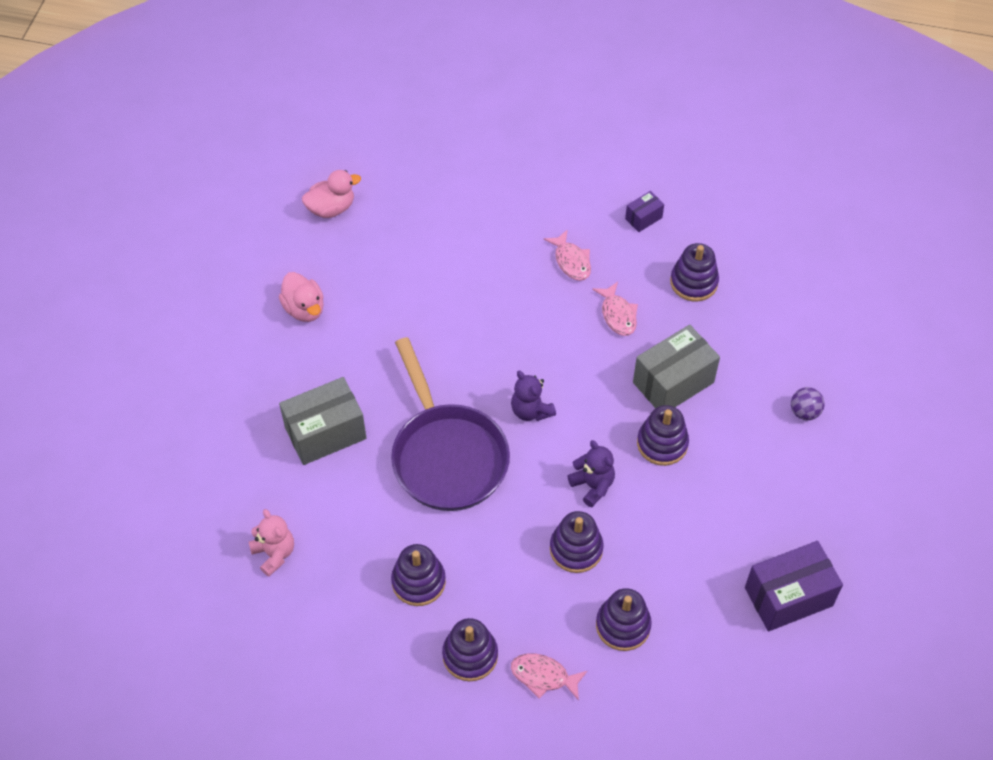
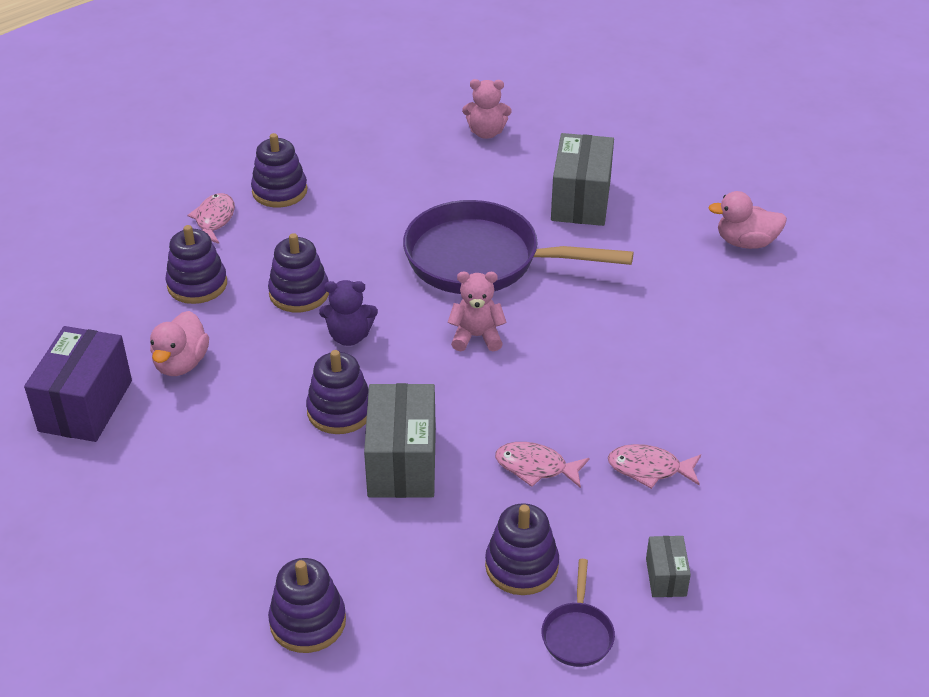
camera: 125 degrees right, 15 degrees down
(331, 208) = (881, 313): pink duck -> pink duck (181, 363)
(418, 581) = (375, 192): purple stacking toy -> purple stacking toy (308, 622)
(531, 410) = (476, 337): purple teddy bear -> pink teddy bear
(543, 676) = (214, 220): pink fish -> pink fish turned 45 degrees counterclockwise
(643, 218) = (665, 577): purple box -> grey box
(713, 236) = (577, 634): none -> purple pan
(804, 412) = (250, 555): purple ball -> none

